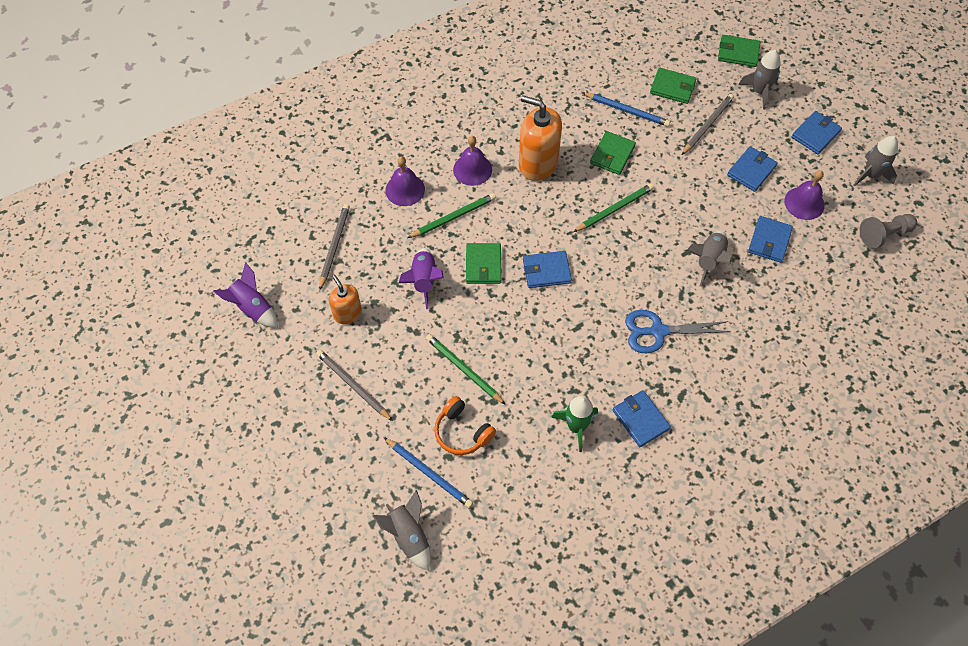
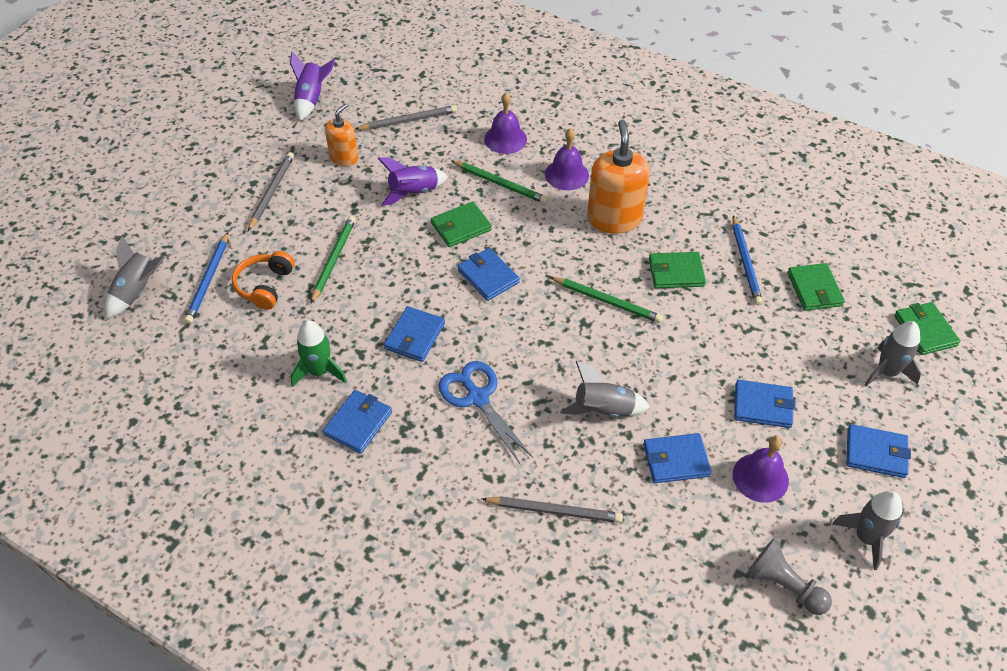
camera: 60 degrees right, 10 degrees down
(578, 346) = (415, 336): none -> blue wallet
(707, 125) = (790, 340): grey pencil -> grey pencil (554, 511)

